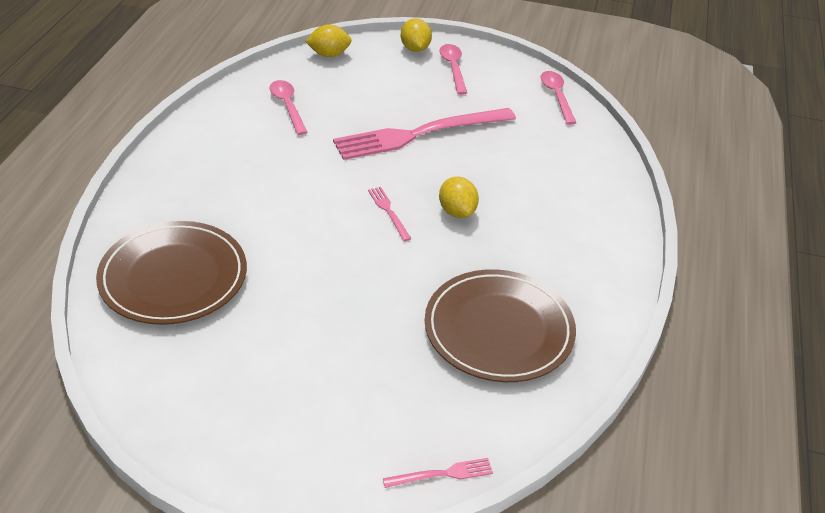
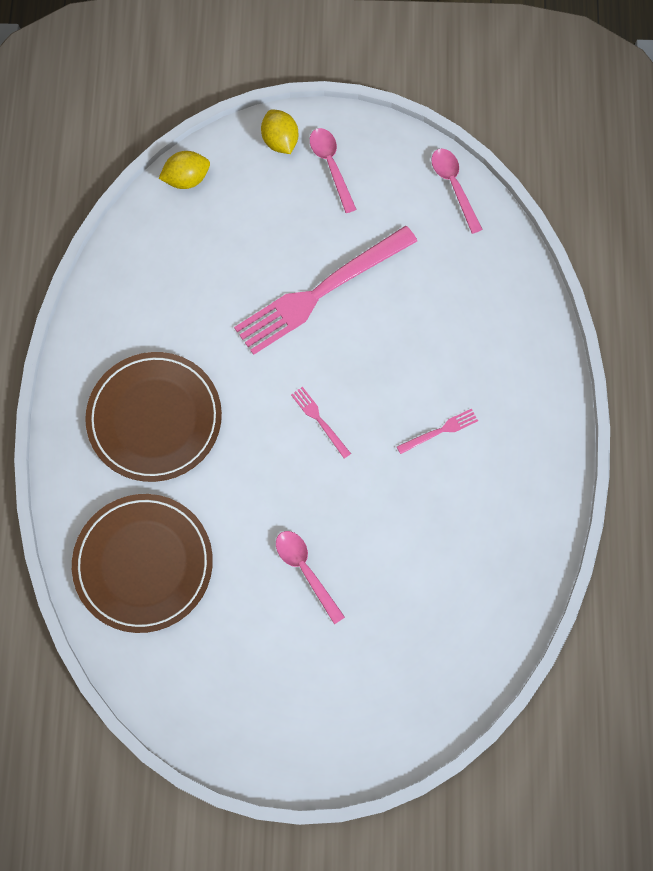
camera: 10 degrees left, 30 degrees up
(288, 106) = (169, 283): pink spoon -> pink spoon (306, 571)
(442, 474) = (442, 720): pink fork -> pink fork (440, 431)
(457, 211) = (386, 402): yellow lemon -> none
(499, 329) = (457, 549): brown plate -> brown plate (154, 418)

